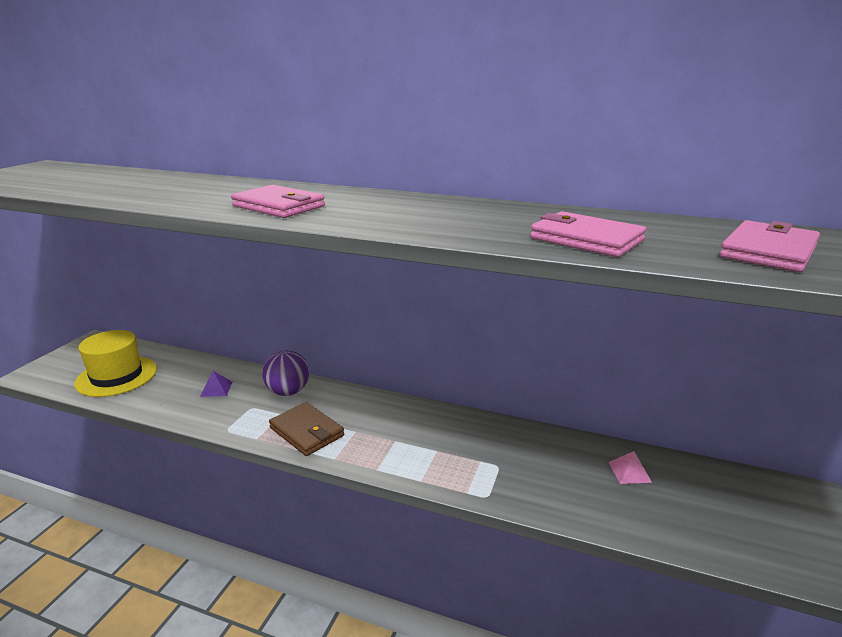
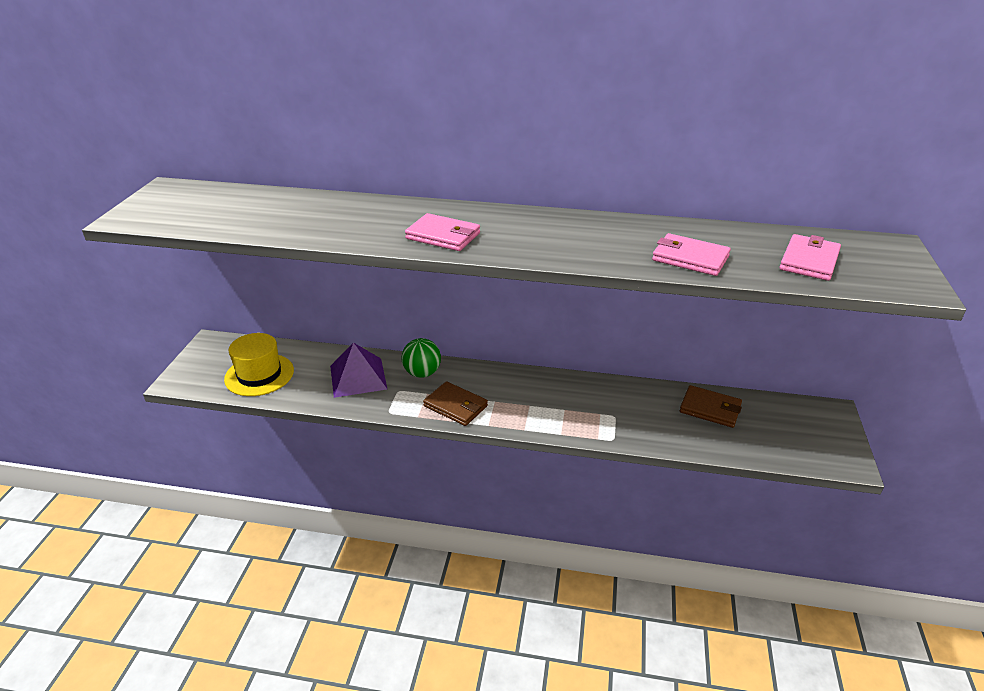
camera: 10 degrees left, 10 degrees up
(216, 389) = (358, 377): purple pyramid -> purple pyramid, size x2.30
(288, 392) = (422, 373): purple ball -> green ball
(629, 472) = (710, 409): pink pyramid -> brown wallet

